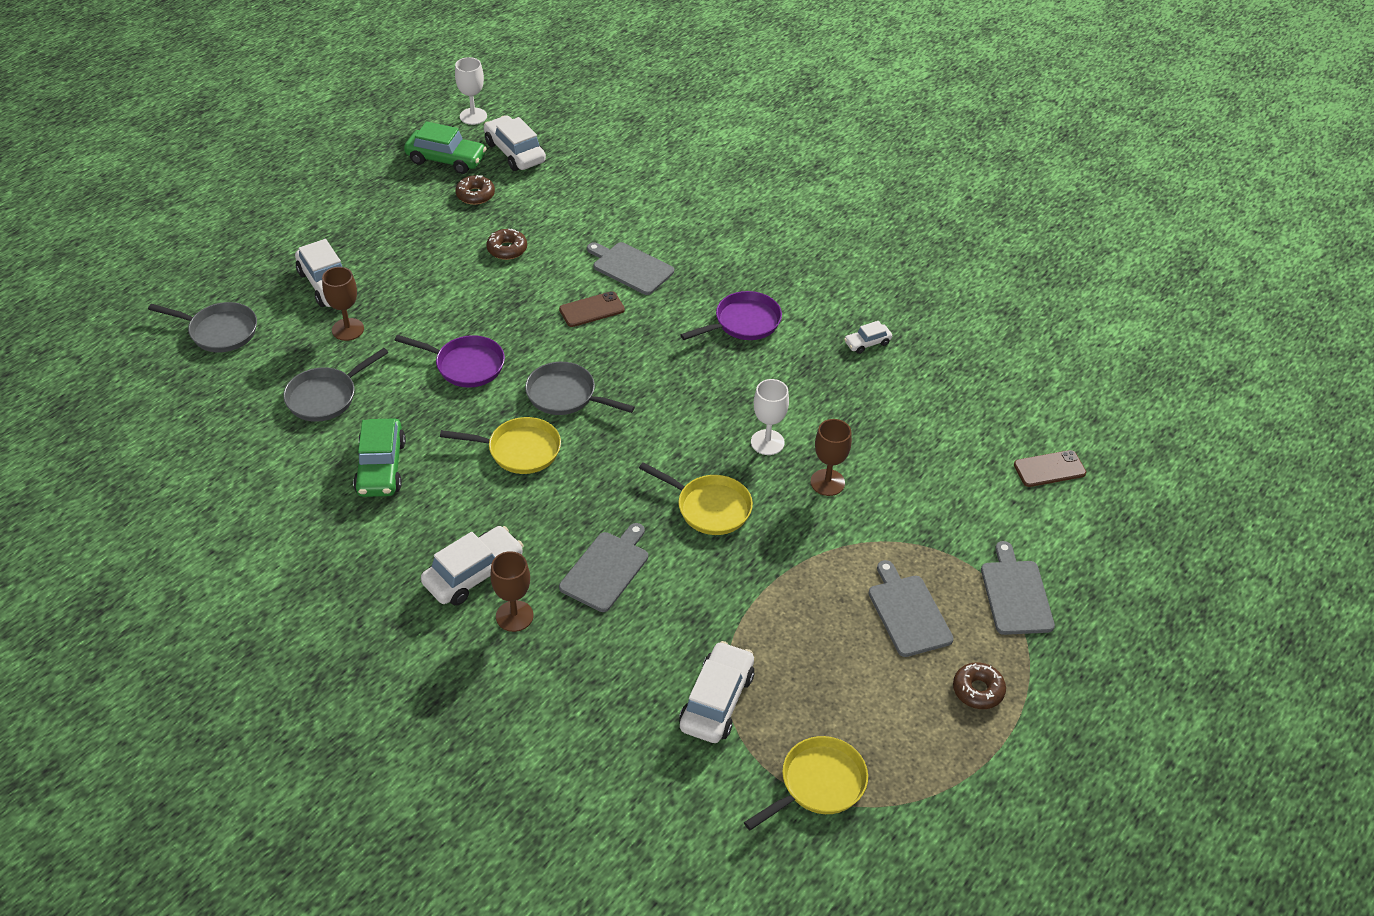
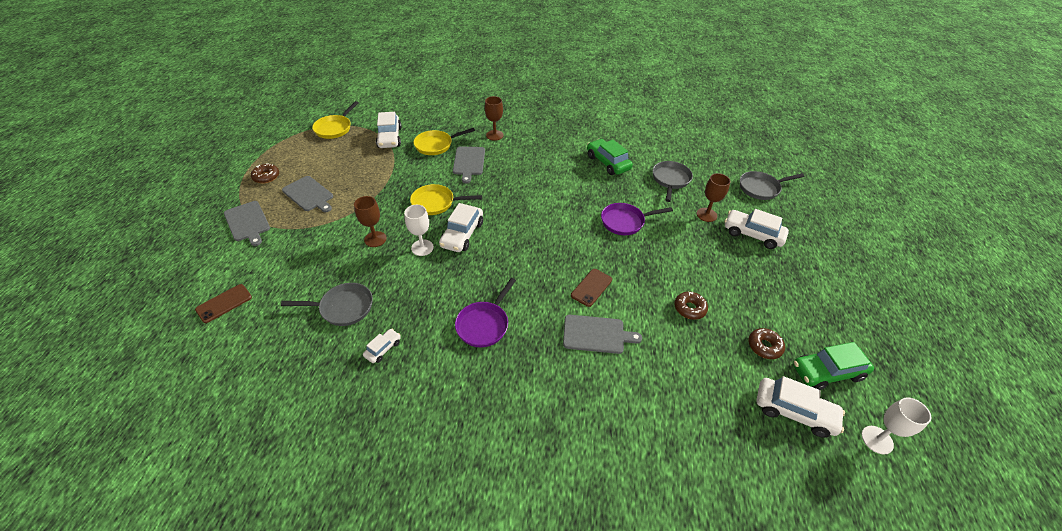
camera: 150 degrees right, 0 degrees up
(473, 574) = (525, 142): white car -> white car (462, 234)
(519, 450) = (553, 192): yellow pan -> yellow pan (436, 145)
(565, 395) = (556, 228): grey pan -> grey pan (343, 307)

